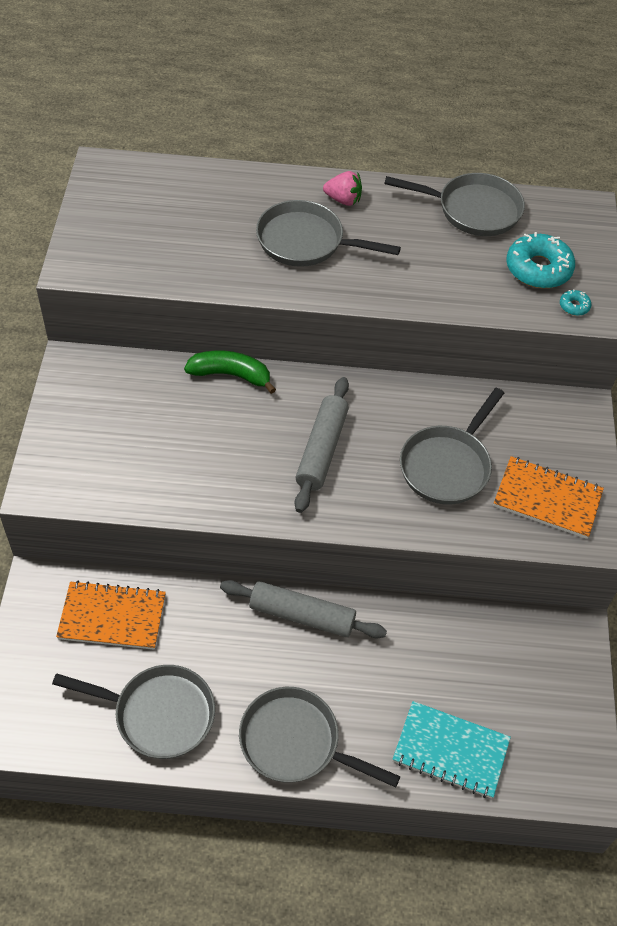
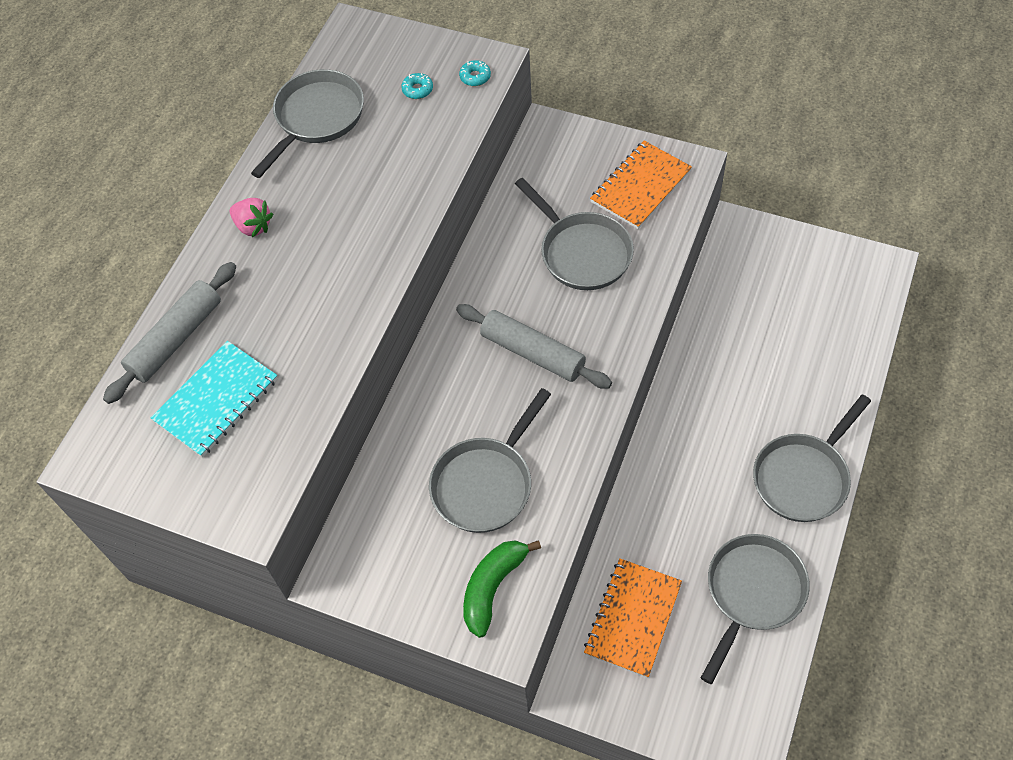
camera: 65 degrees left, 5 degrees up
(230, 375) = (407, 415): green banana -> green banana (493, 587)
(302, 615) = (671, 441): grey rolling pin -> grey rolling pin (176, 339)
(306, 242) = (302, 275): grey pan -> grey pan (485, 484)
(343, 200) = (253, 226): pink strawberry -> pink strawberry turned 90 degrees clockwise
(450, 751) = (832, 355): turquoise notebook -> turquoise notebook (216, 400)
(538, 269) = (417, 89): turquoise donut -> turquoise donut, size x0.45

